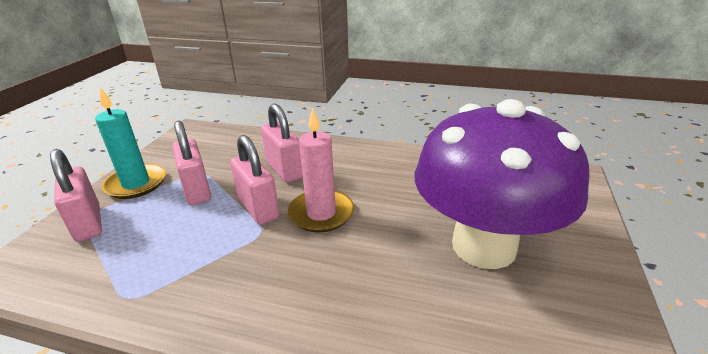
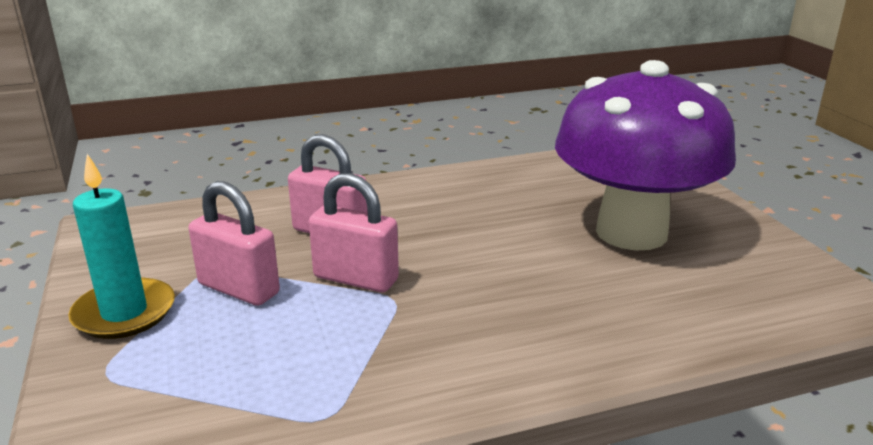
camera: 35 degrees left, 5 degrees down
(88, 223) = (124, 379): pink padlock -> none
(321, 213) = (440, 259): pink candle -> none

